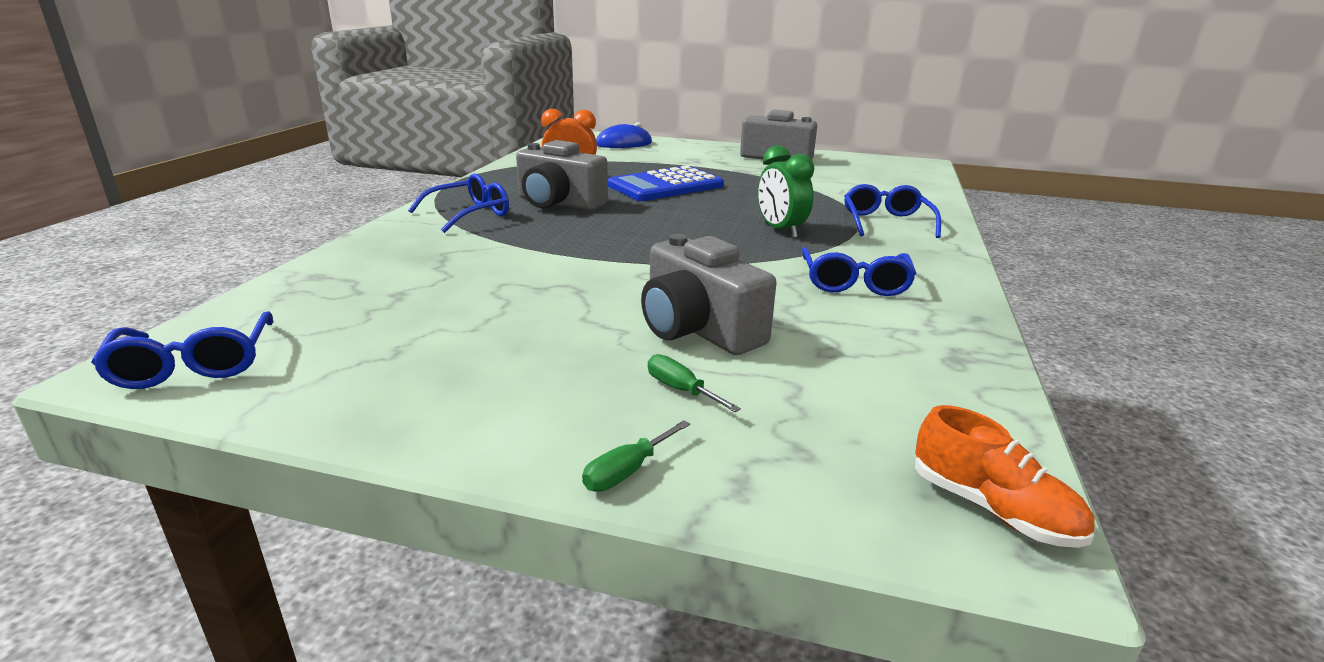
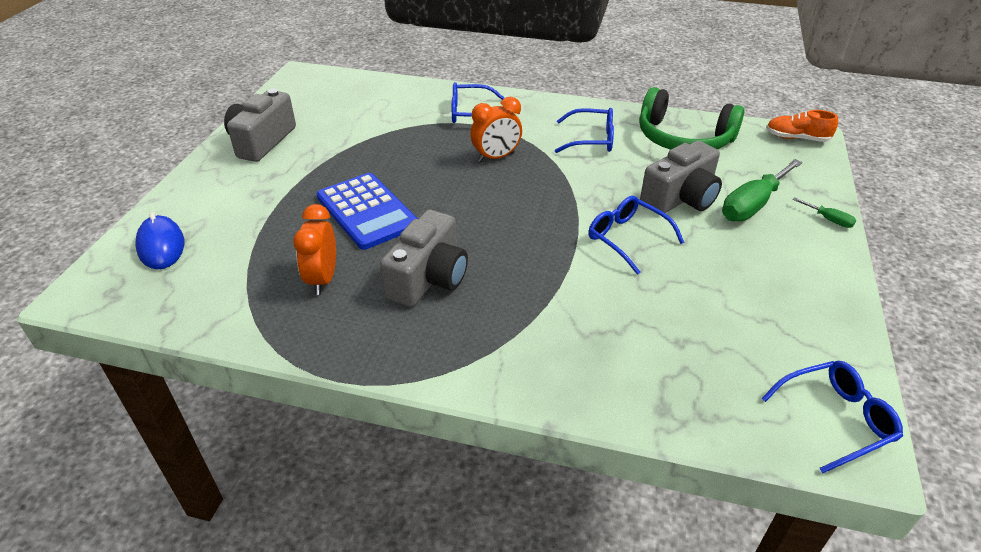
camera: 90 degrees left, 15 degrees up
(469, 214) = (470, 338): blue glasses -> blue glasses (627, 238)
(681, 390) = (752, 205): green screwdriver -> green screwdriver, size x2.14
(780, 231) = (496, 157): green clock -> orange clock
(900, 355) = (683, 138): none -> green headphones
(993, 509) = (796, 138): orange shoe -> orange shoe turned 120 degrees counterclockwise

